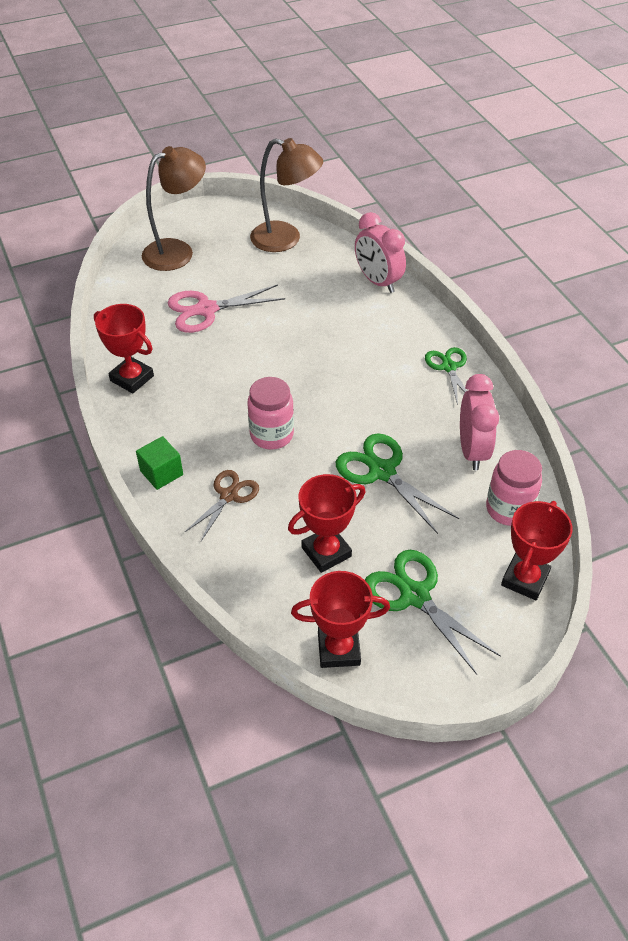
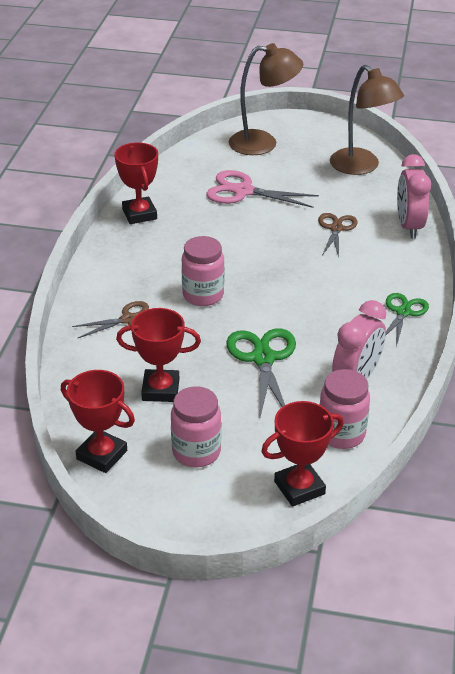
camera: 35 degrees right, 10 degrees down
(161, 473) = (96, 283): green cube -> none
(321, 311) = (336, 228): none -> brown scissors
(414, 596) = (196, 452): green scissors -> pink jar

